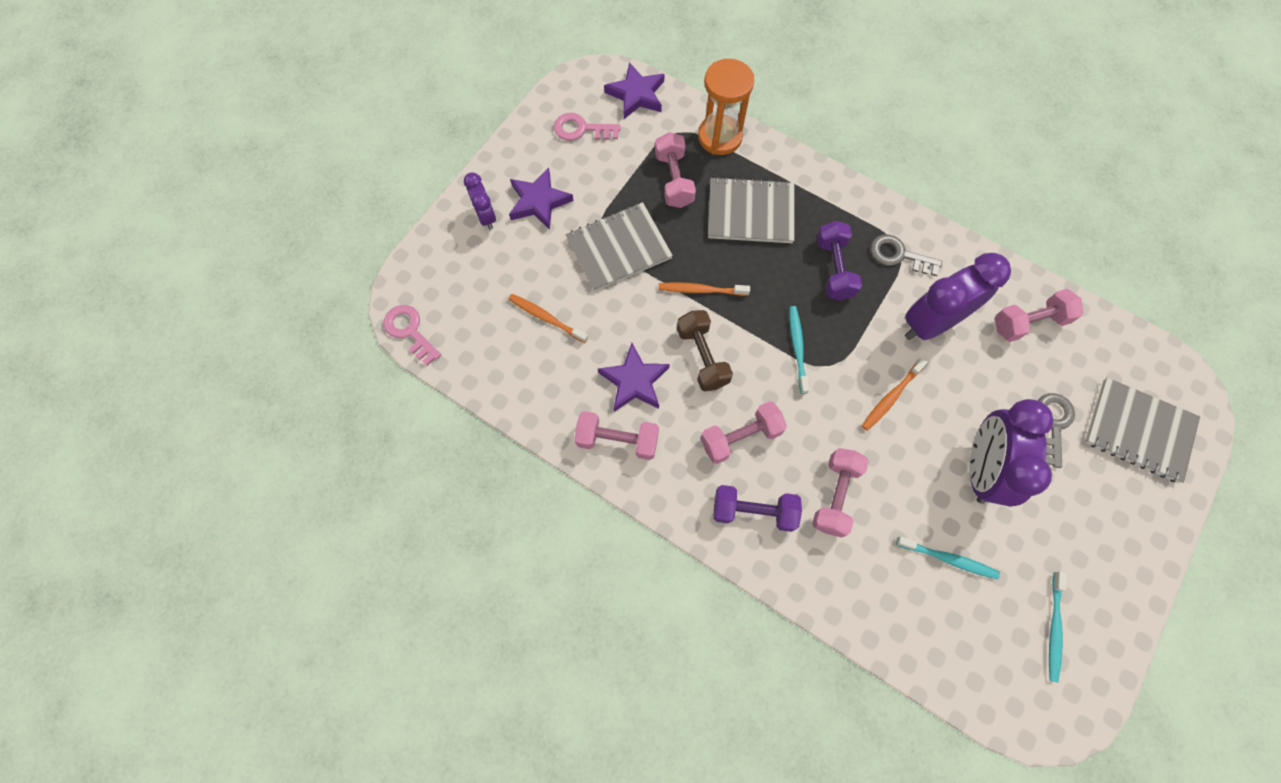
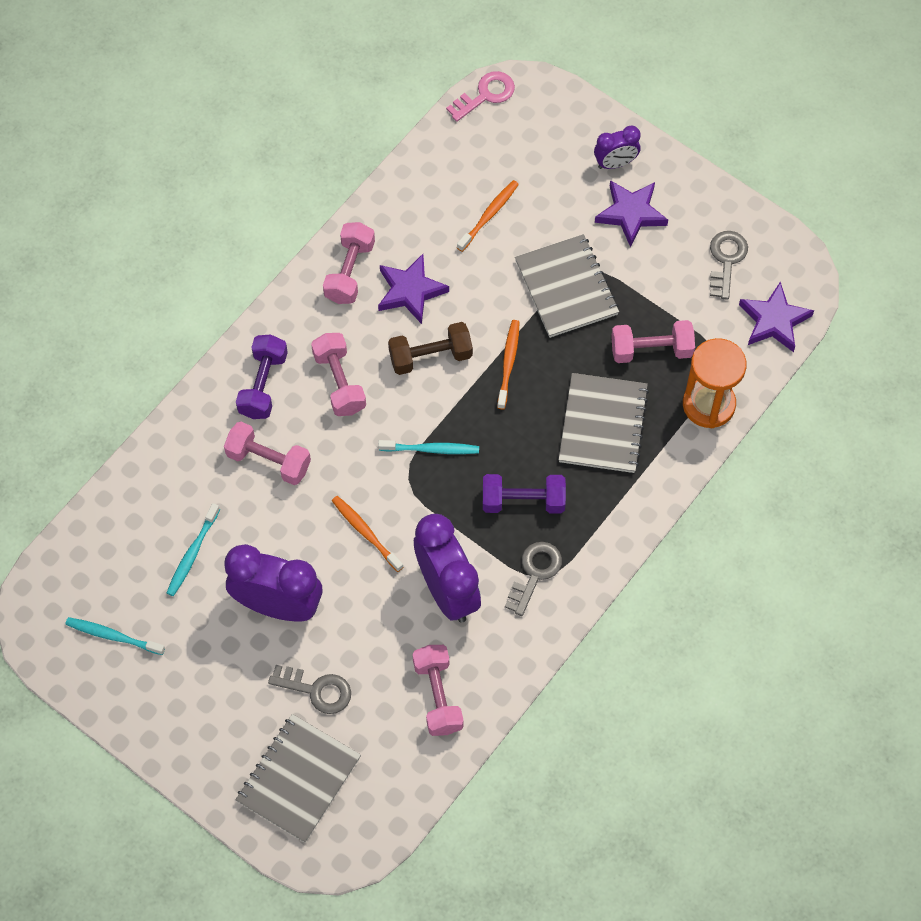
camera: 95 degrees right, 5 degrees down
(581, 129) = (726, 260): pink key -> grey key

